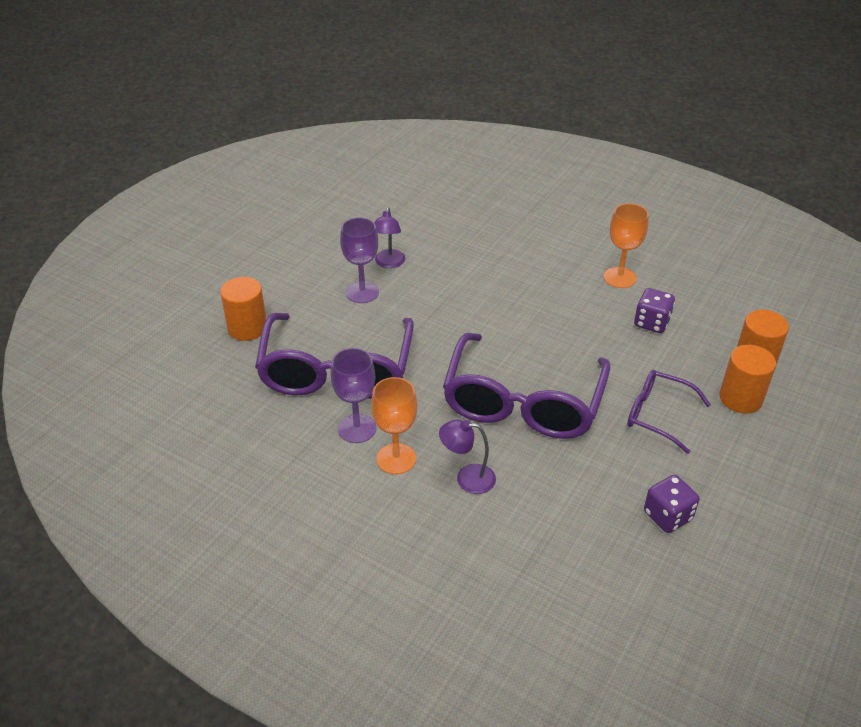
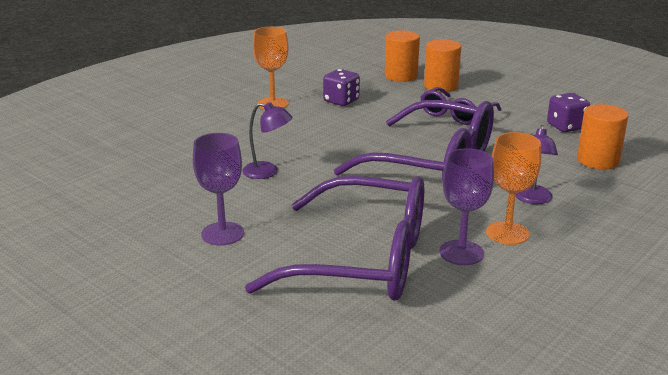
camera: 80 degrees left, 15 degrees down
(247, 328) = (254, 326): orange cylinder -> orange cylinder (598, 160)
(389, 263) = (175, 212): purple lamp -> purple lamp (267, 172)

